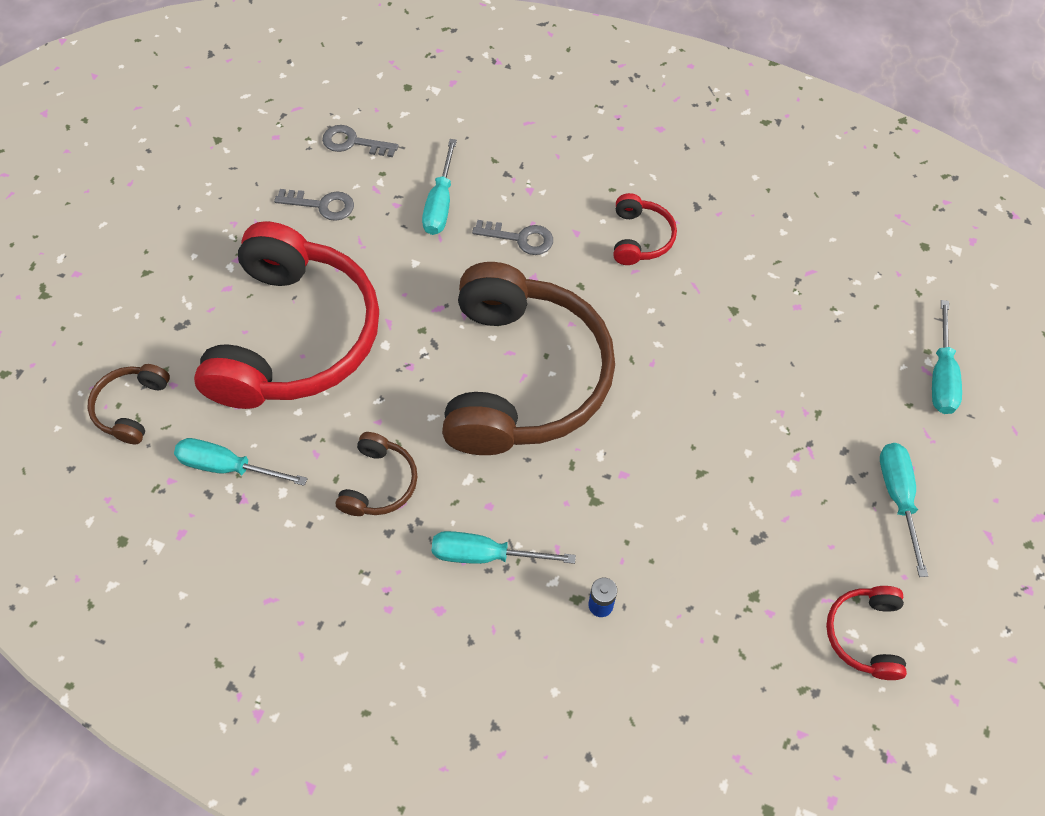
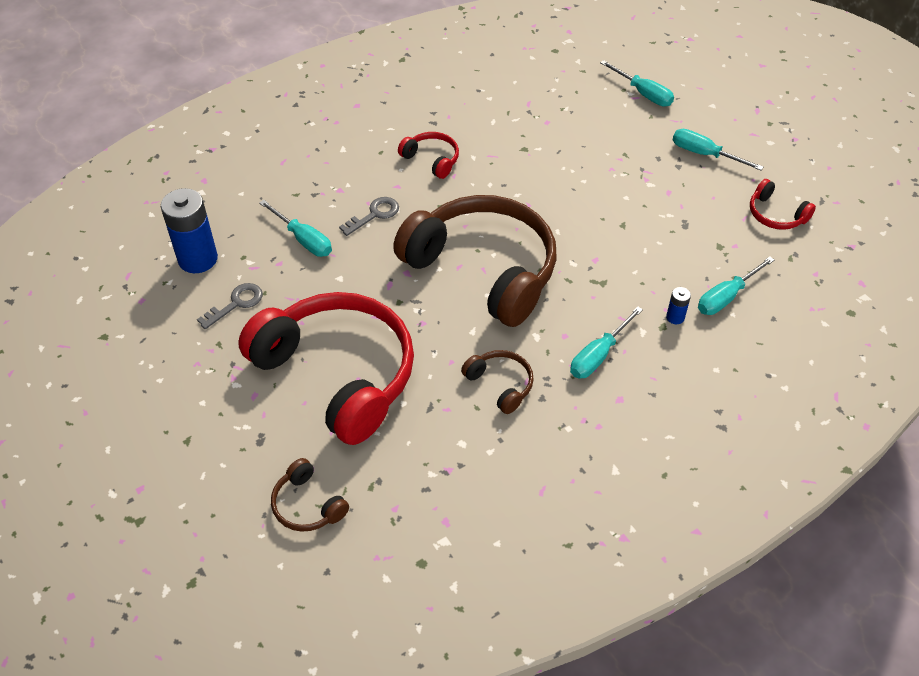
camera: 55 degrees left, 10 degrees down
(228, 467) = (414, 466): turquoise screwdriver -> turquoise screwdriver (726, 297)
(353, 142) = (198, 259): grey key -> blue battery

